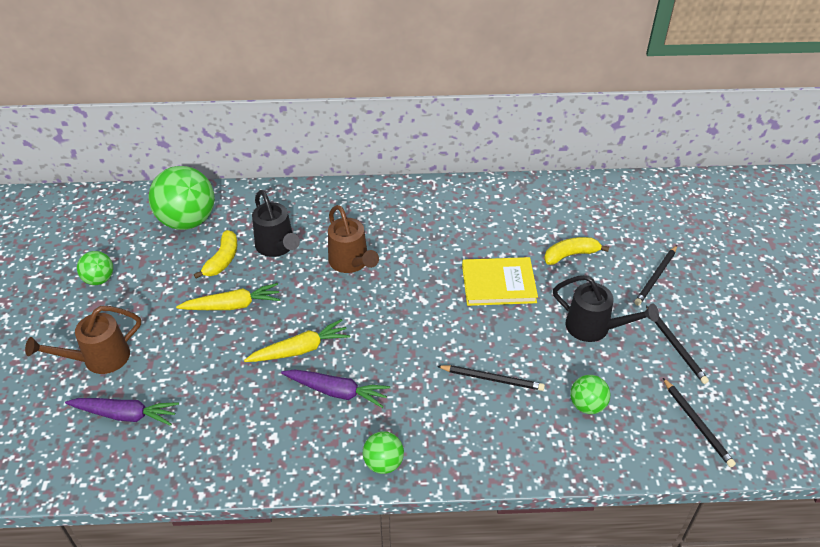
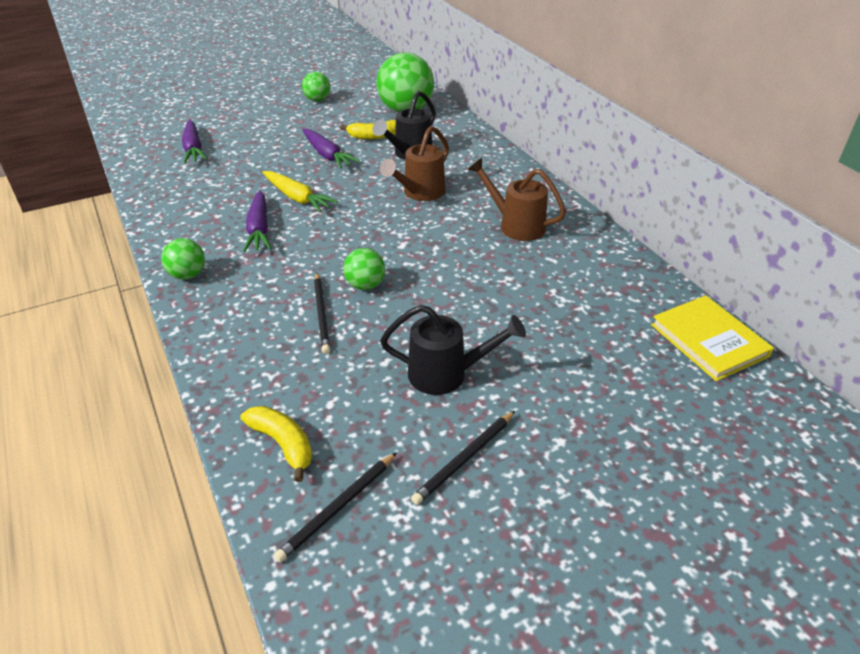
camera: 65 degrees right, 5 degrees down
(99, 359) = (241, 124): brown watering can -> brown watering can (516, 225)
(232, 305) = (327, 155): yellow carrot -> purple carrot
(498, 284) = (462, 285): yellow book -> yellow book (709, 340)
(571, 255) = (554, 328): yellow banana -> yellow banana (283, 444)
(587, 405) = (320, 394): green ball -> green ball (365, 285)
(594, 328) = (446, 374): black watering can -> black watering can turned 90 degrees counterclockwise
(656, 277) = (580, 413): black pencil -> none

